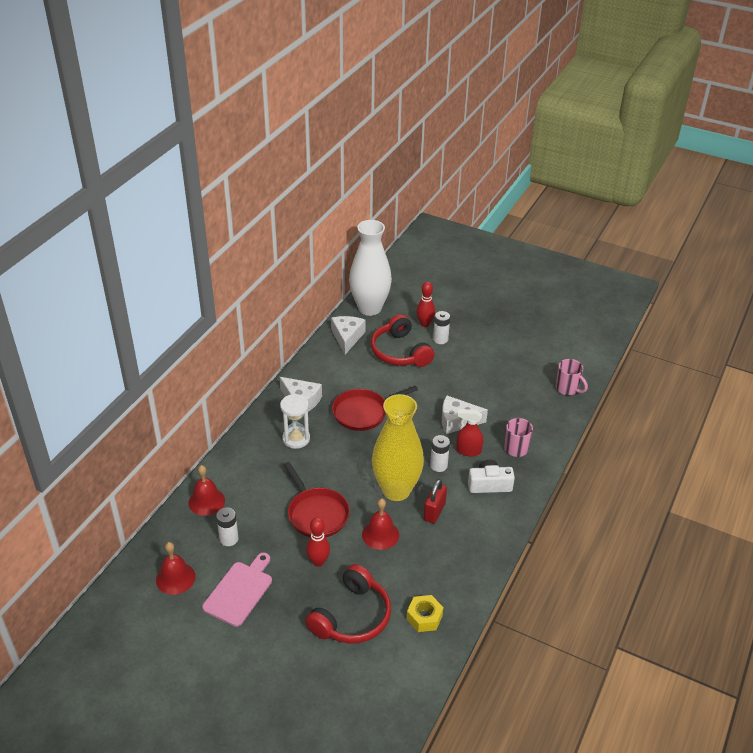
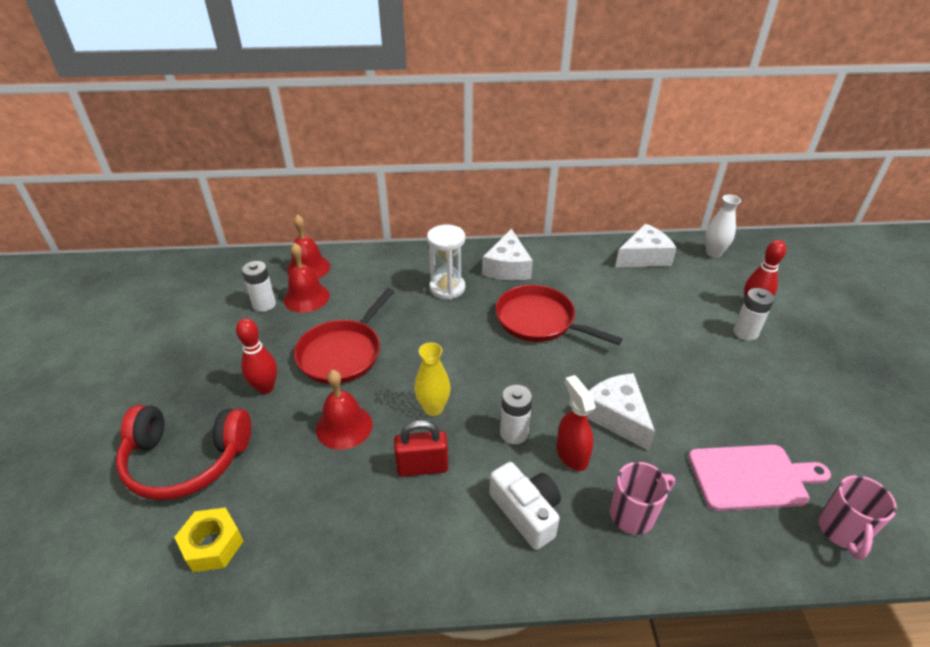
camera: 60 degrees right, 0 degrees up
(175, 578) = (191, 293): red bell -> red bell (306, 297)
(239, 591) = (191, 344): pink cutting board -> pink cutting board (752, 477)
(369, 308) = (713, 253): white vase -> white vase, size x0.46
(396, 490) = (433, 408): yellow vase -> yellow vase, size x0.46
(400, 352) = (675, 307): red headphones -> none

